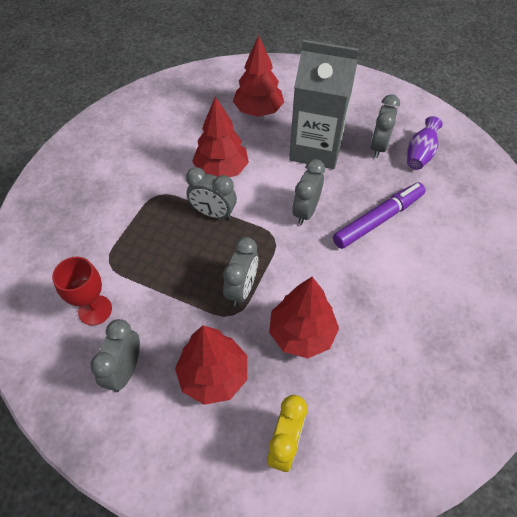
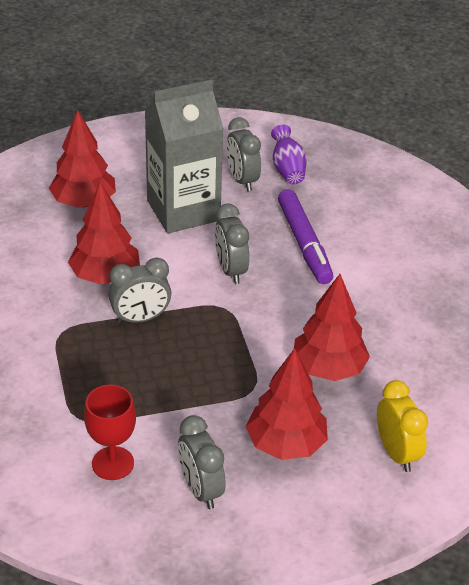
camera: 40 degrees left, 15 degrees down
(242, 289) = (239, 365): grey clock -> none
(378, 219) = (304, 243): purple marker -> purple marker turned 150 degrees clockwise

